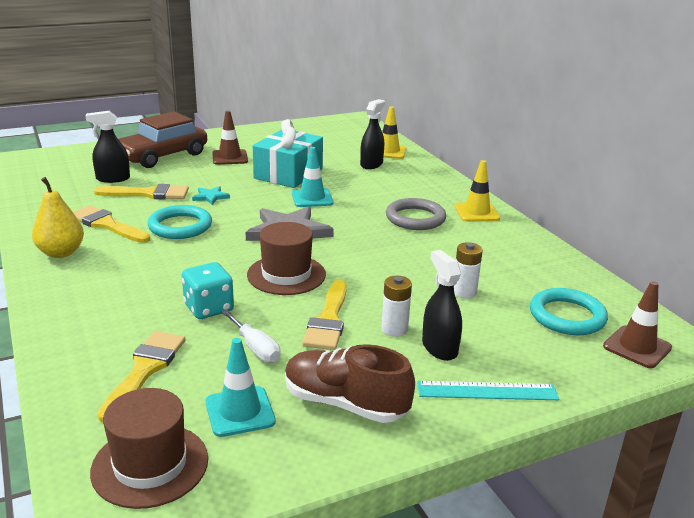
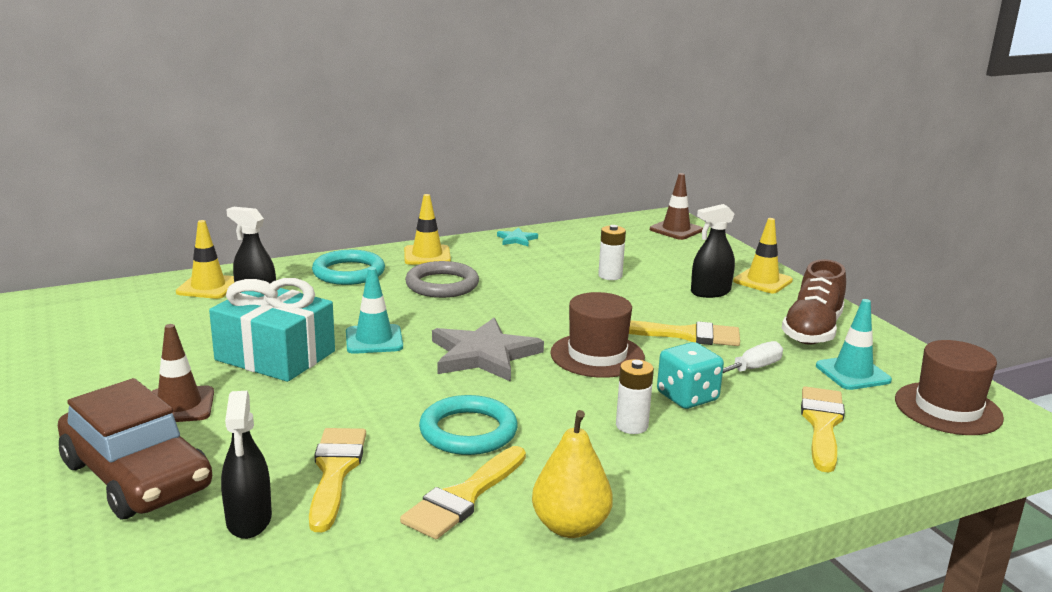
camera: 90 degrees left, 5 degrees down
(145, 370) = (822, 424): yellow brush -> yellow brush turned 90 degrees clockwise
(210, 197) = (358, 414): turquoise star -> turquoise star (516, 239)
(394, 329) = (688, 307): white battery -> white battery (631, 426)
(487, 391) = (762, 281): turquoise ruler -> yellow traffic cone
(567, 316) = (639, 244): turquoise ring -> turquoise ring (348, 272)

